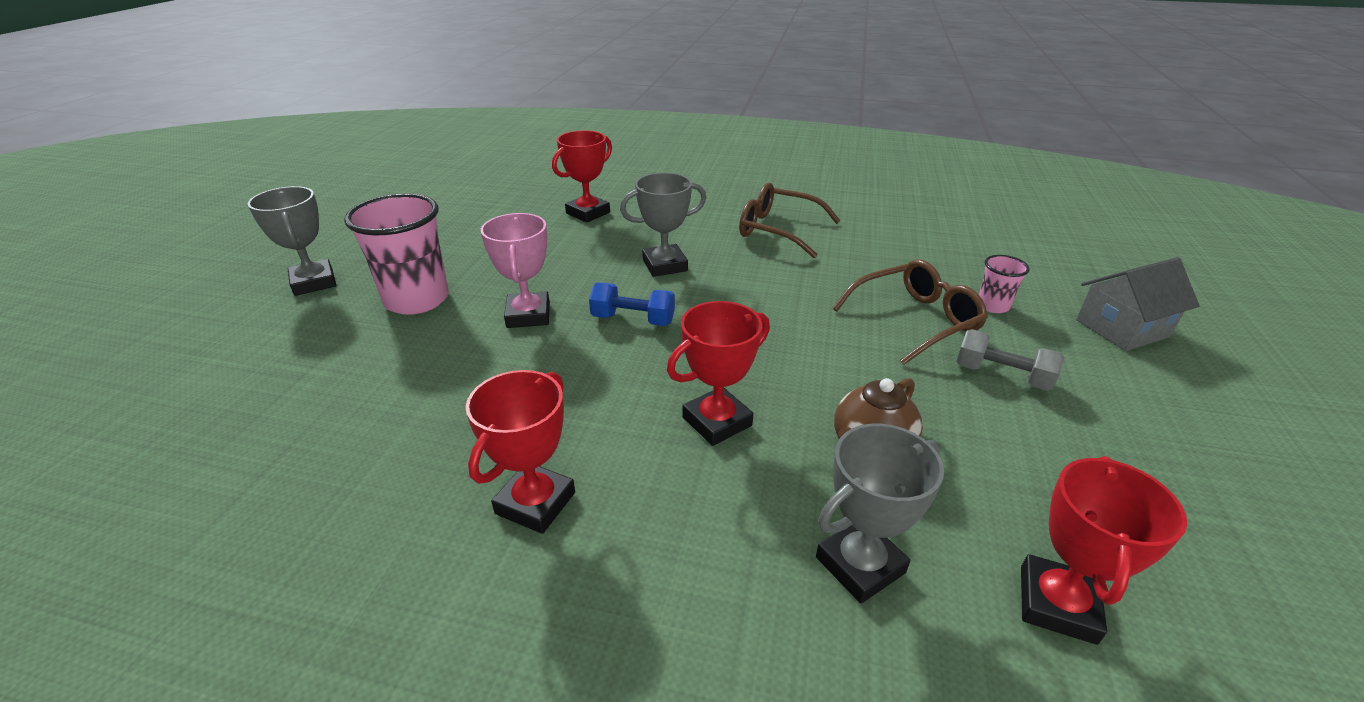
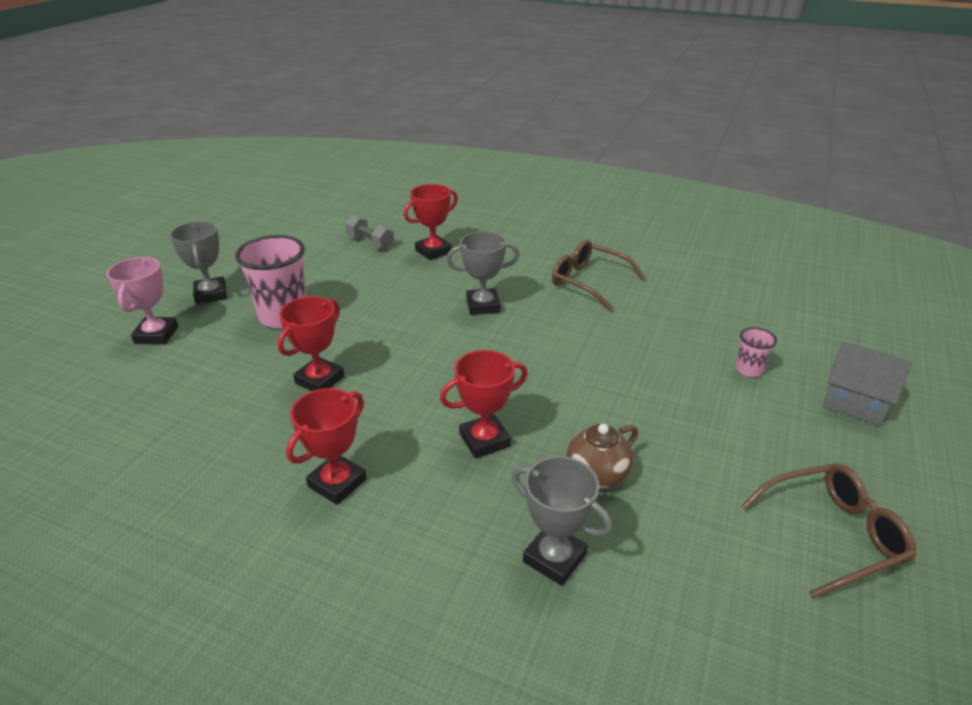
camera: 10 degrees right, 0 degrees up
(528, 315) = (364, 338): pink trophy -> pink trophy (156, 335)
(633, 320) = (444, 350): blue dumbbell -> none
(860, 565) = (554, 558): grey trophy -> grey trophy turned 60 degrees clockwise
(915, 320) = (675, 375): brown glasses -> brown glasses (832, 534)
(1002, 376) = (728, 431): grey dumbbell -> grey dumbbell (370, 243)
(1057, 604) = (689, 606): red trophy -> red trophy (320, 380)
(1121, 328) = (855, 402): grey house -> grey house turned 45 degrees clockwise

